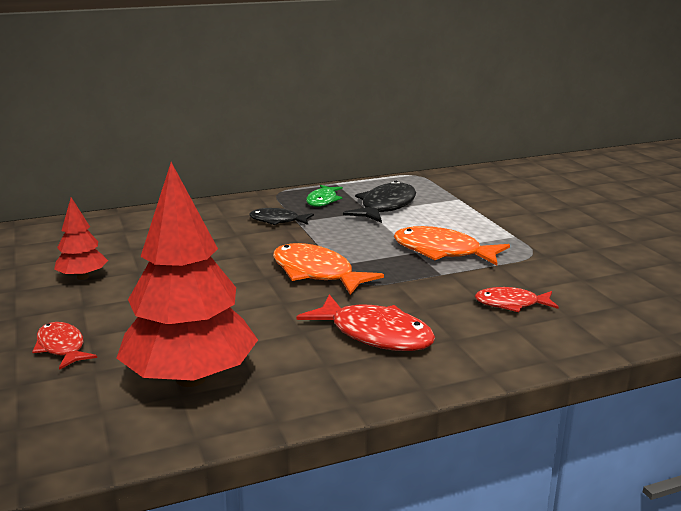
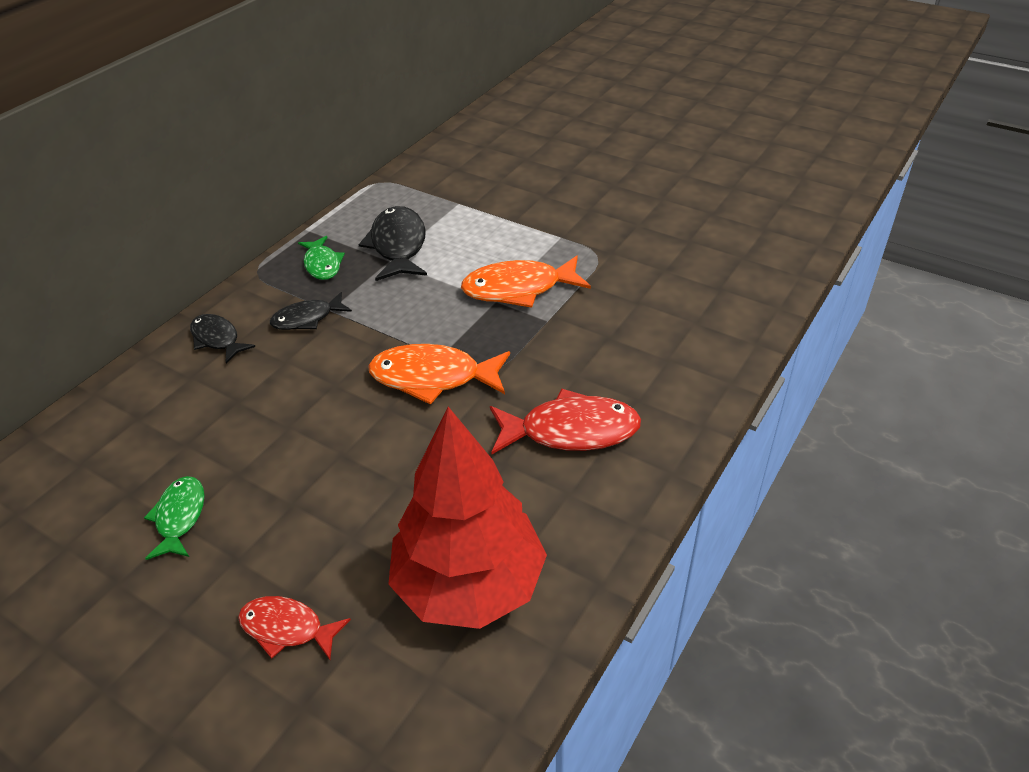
camera: 35 degrees left, 20 degrees up
(83, 277) = (180, 517): red tree -> green fish
(213, 213) = (217, 339): none -> black fish
(511, 304) = (641, 331): red fish -> none

